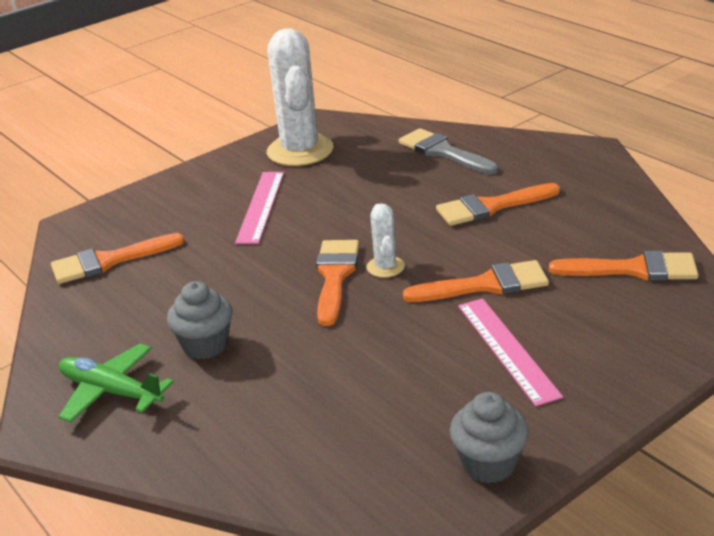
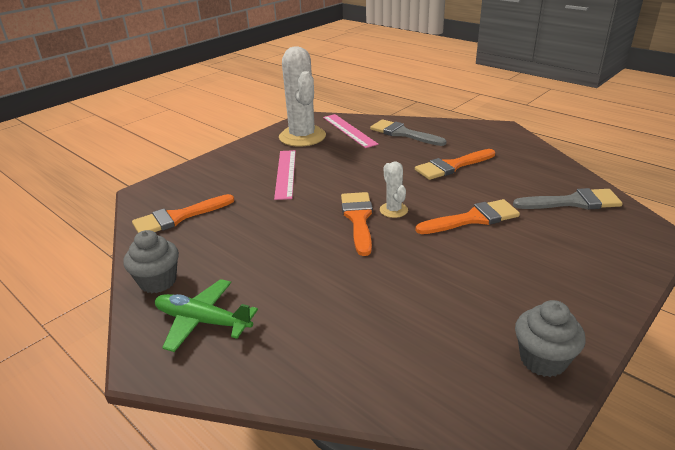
camera: 10 degrees left, 0 degrees up
(205, 345) = (273, 277): grey cupcake -> grey cupcake (158, 281)
(507, 349) = (511, 264): pink ruler -> pink ruler (349, 130)
(634, 269) = (573, 202): orange brush -> grey brush

